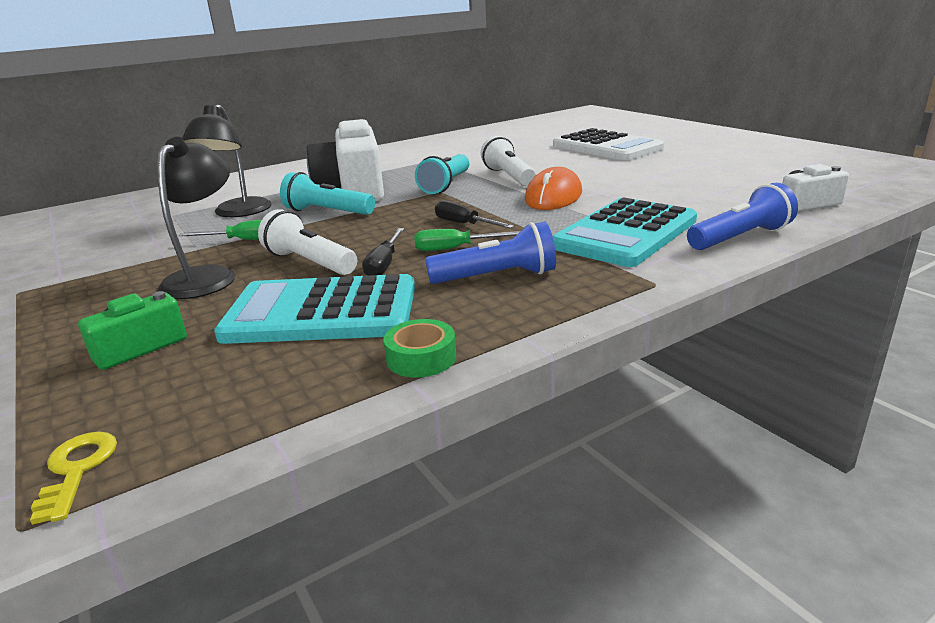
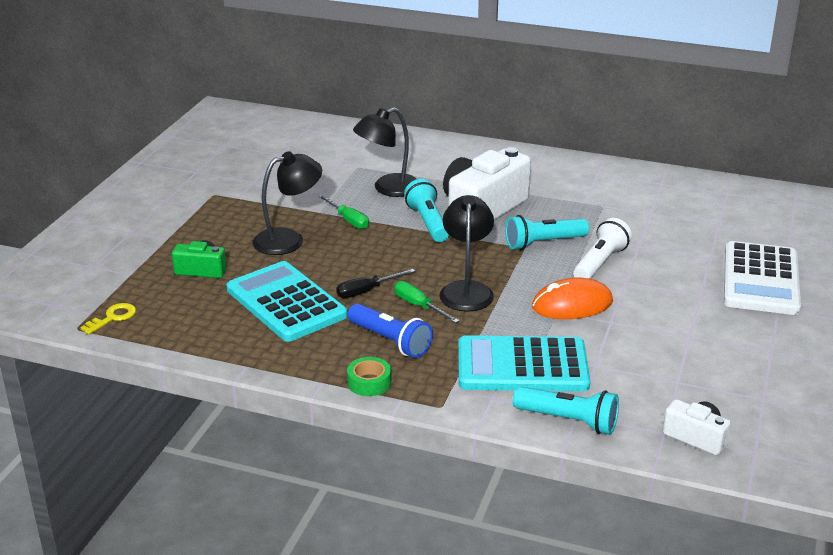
camera: 50 degrees right, 5 degrees up
(310, 262) = (342, 263): white flashlight -> none
(421, 358) = (269, 359): green tape -> green tape (369, 382)
(464, 224) = (466, 290): black screwdriver -> black lamp
(740, 238) = (568, 421): blue flashlight -> turquoise flashlight

